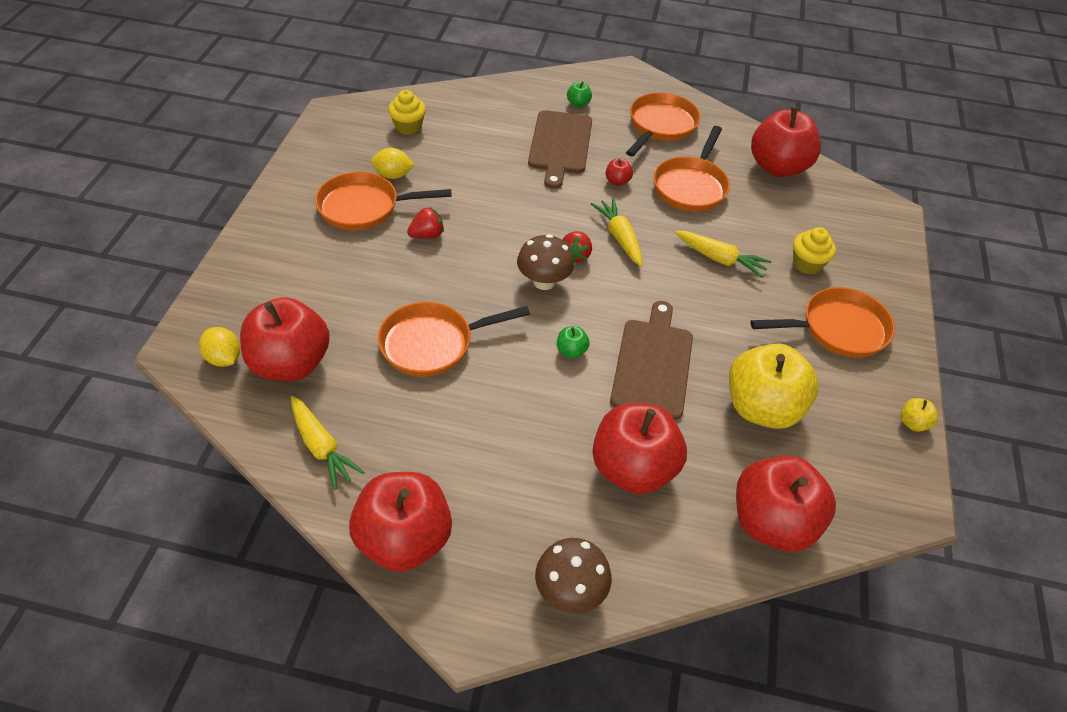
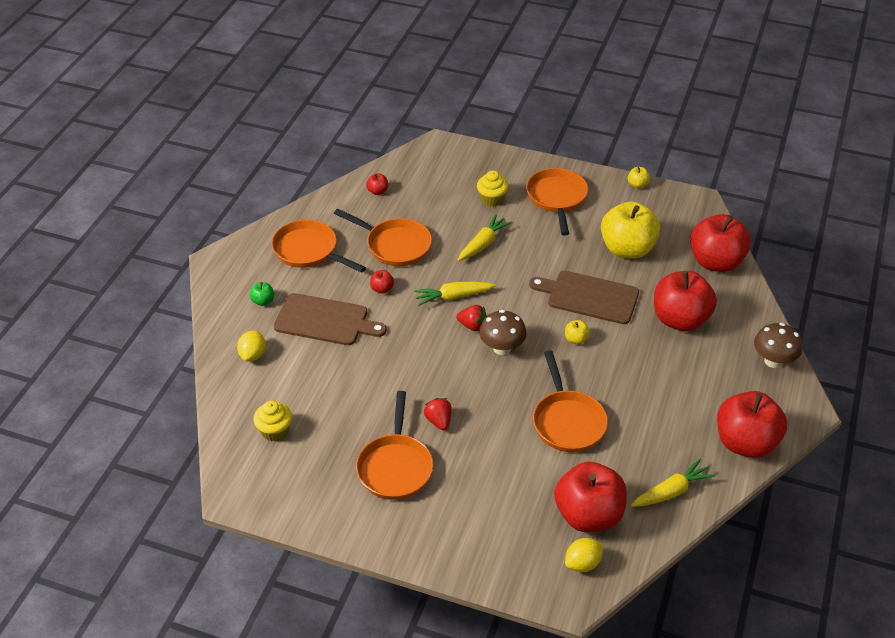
camera: 80 degrees left, 5 degrees down
(393, 175) = (350, 444): yellow lemon -> yellow lemon (253, 355)
(571, 351) = (576, 339): green apple -> yellow apple
(778, 167) = (377, 191): red apple -> red apple, size x0.40

